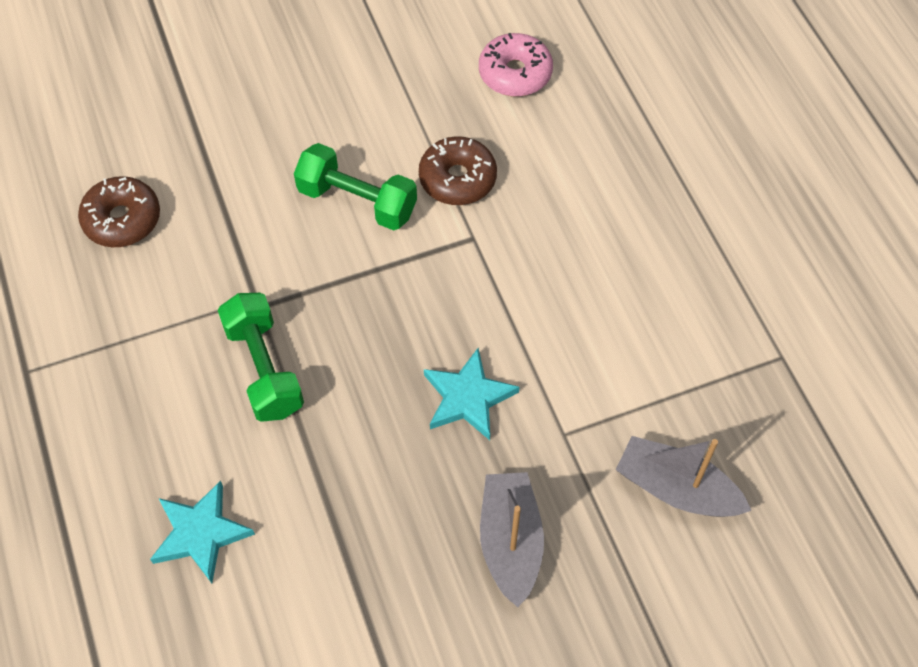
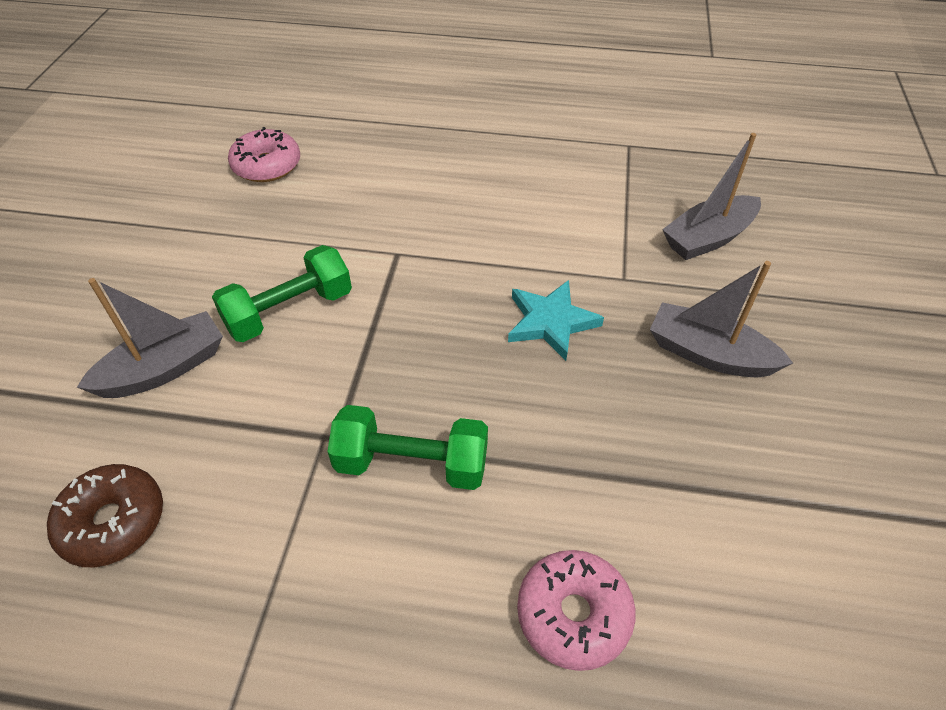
camera: 60 degrees left, 10 degrees down
(200, 533) = (573, 614): turquoise star -> pink donut
(253, 159) = (164, 369): none -> grey boat
(457, 179) = (331, 238): brown donut -> none

